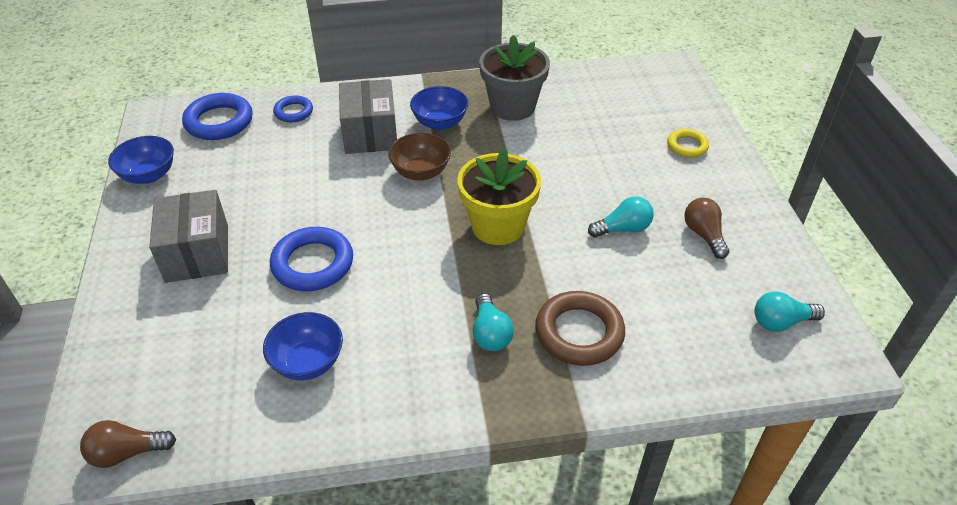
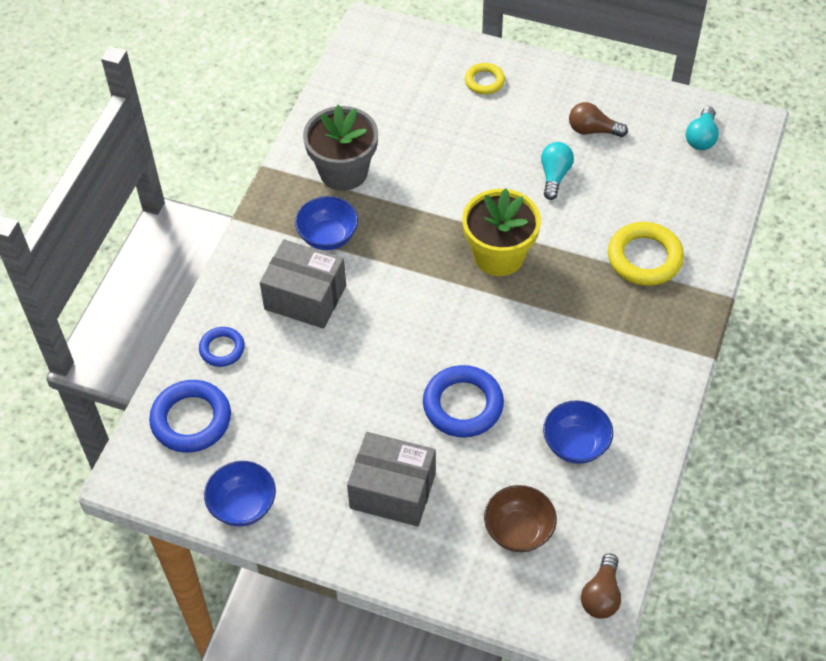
camera: 60 degrees left, 10 degrees up
(421, 172) = (391, 280): brown bowl -> brown bowl (518, 530)
(490, 333) = (614, 313): turquoise light bulb -> none
(579, 332) = (644, 258): brown ring -> yellow ring

